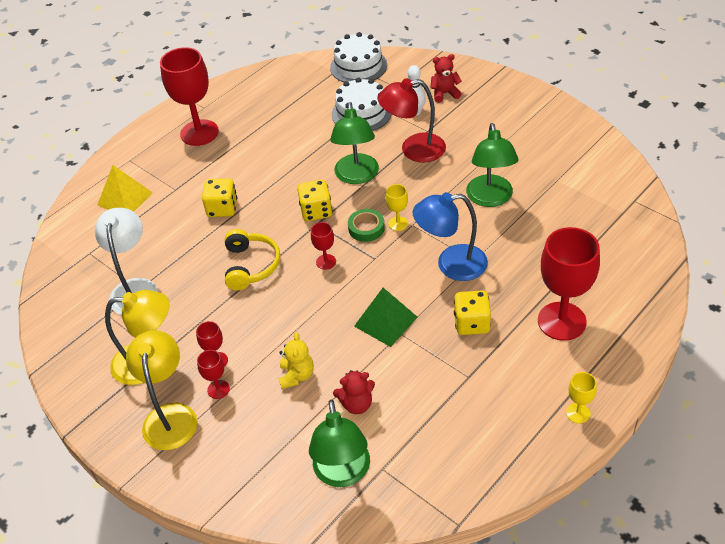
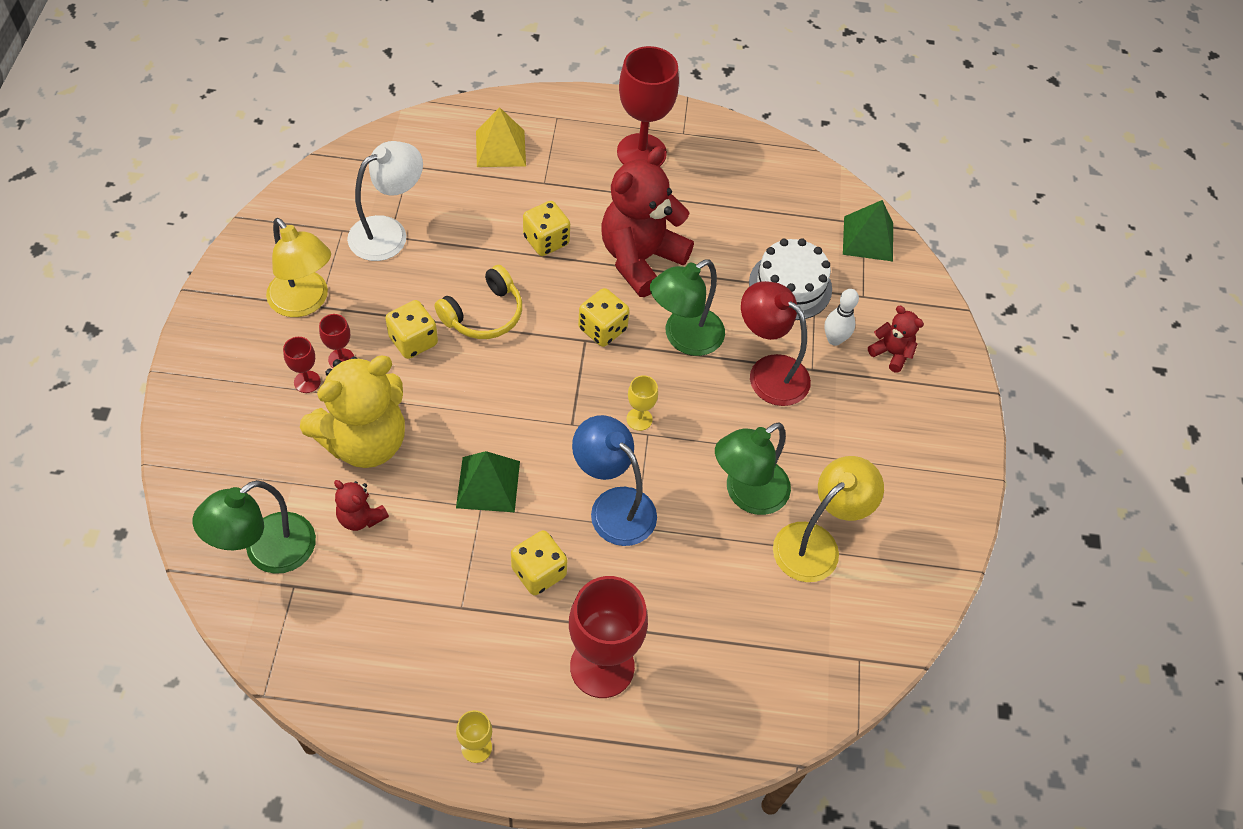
camera: 45 degrees right, 10 degrees up
(170, 416) = (252, 360): yellow lamp -> yellow lamp (816, 543)
(238, 313) = (413, 341): none -> yellow dice
(280, 170) = (640, 259): none -> red teddy bear
(297, 375) = (365, 441): yellow teddy bear -> yellow teddy bear, size x2.17
(326, 262) = (535, 380): red goblet -> none
(358, 66) = (868, 238): white cake -> green pyramid
(366, 228) = (611, 391): green tape -> none

